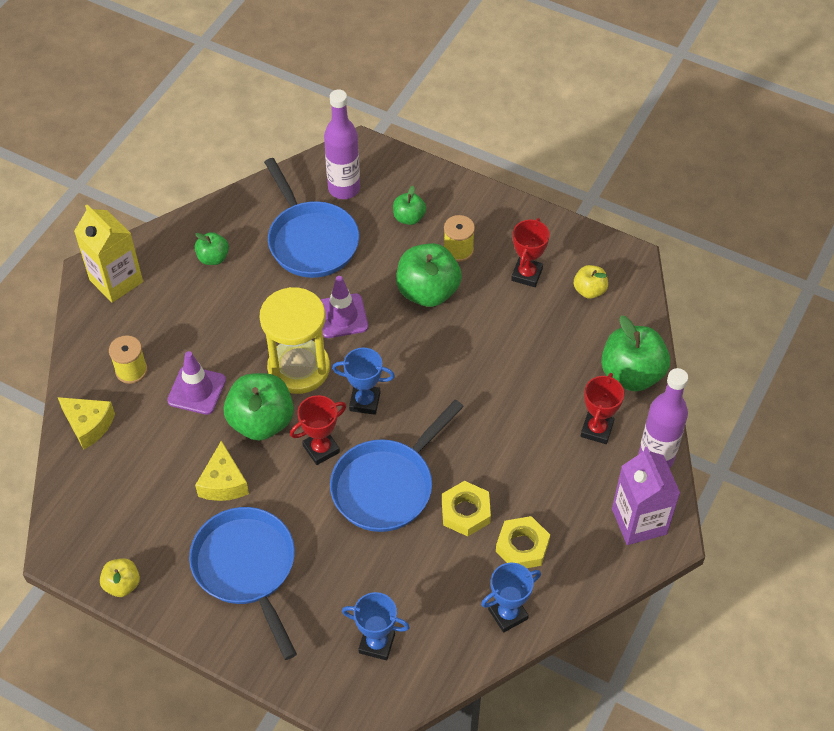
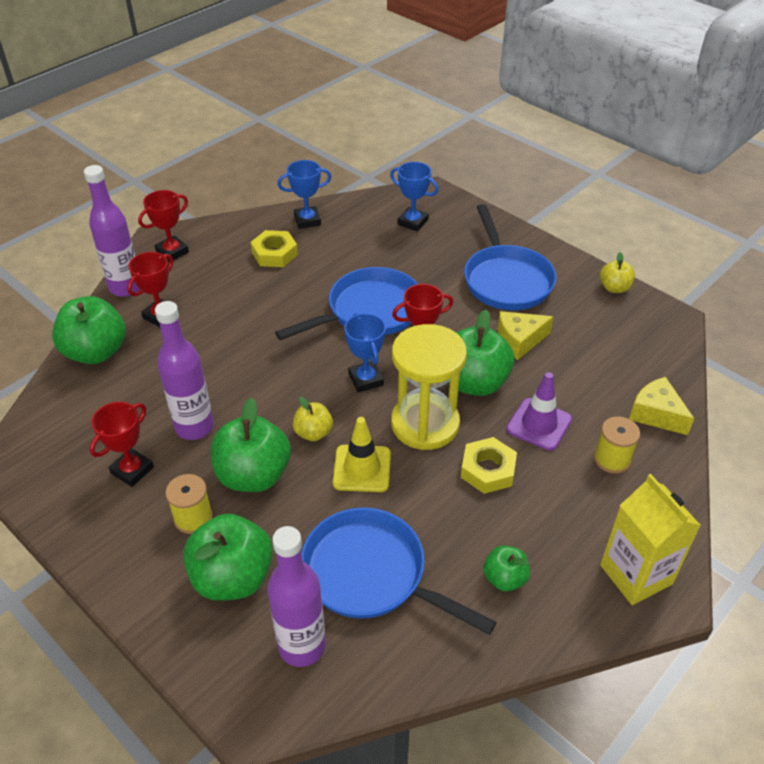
camera: 165 degrees left, 10 degrees down
(223, 483) = (519, 340): yellow cheese -> yellow cheese turned 120 degrees counterclockwise
(311, 240) = (371, 574): blue pan -> blue pan turned 45 degrees counterclockwise
(342, 316) = (362, 468): purple traffic cone -> yellow traffic cone
(365, 401) = (366, 379): blue trophy -> blue trophy turned 45 degrees clockwise
(409, 218) = (233, 577): green apple -> green apple, size x1.88
(465, 512) = (309, 282): yellow nut -> yellow nut (487, 470)
(497, 321) = (194, 427): none -> purple bottle
(589, 290) = (77, 437): yellow apple -> yellow apple (313, 433)
(639, 521) = (172, 252): purple carton -> red trophy

